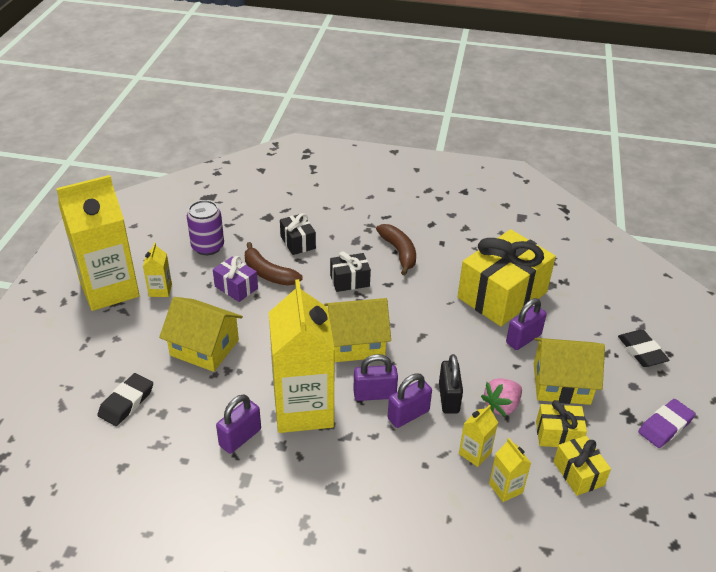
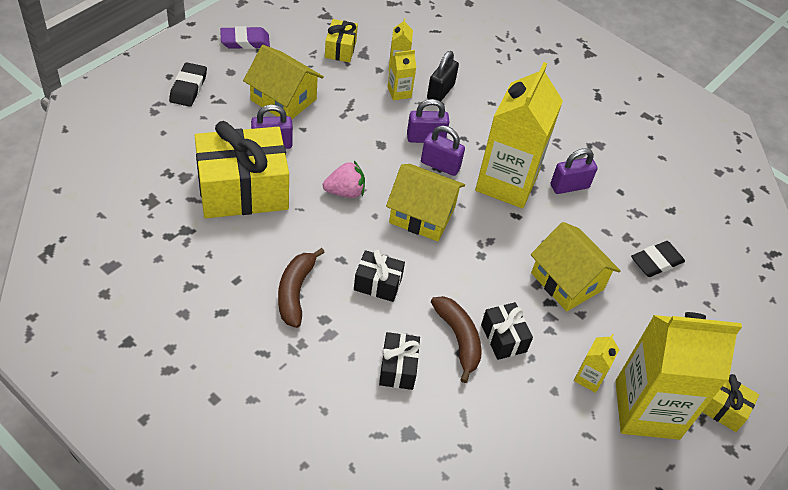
camera: 155 degrees left, 10 degrees up
(208, 247) = (509, 419): purple can -> none
(236, 287) = (503, 338): purple gift -> black gift
(448, 398) = (383, 133): black padlock -> black padlock (440, 92)
(501, 406) = (347, 109): pink strawberry -> pink strawberry (345, 192)
(558, 434) = (327, 73): yellow gift -> yellow gift (721, 408)

